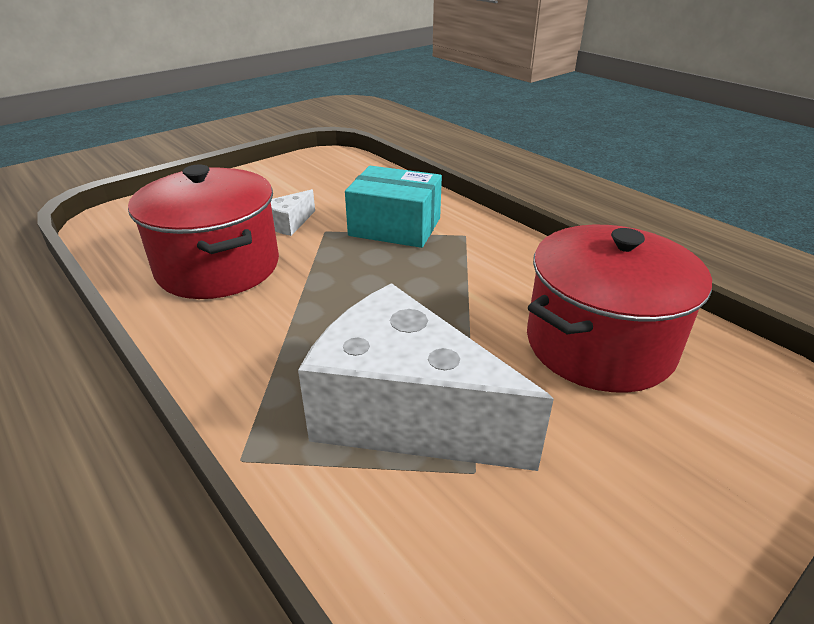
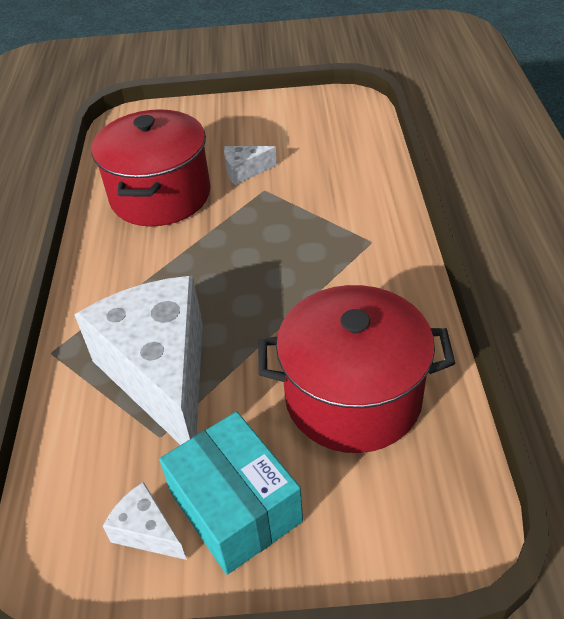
camera: 40 degrees right, 10 degrees up
(395, 227) = (321, 208): turquoise box -> turquoise box (235, 507)
(583, 576) = (147, 531): none -> white cheese

